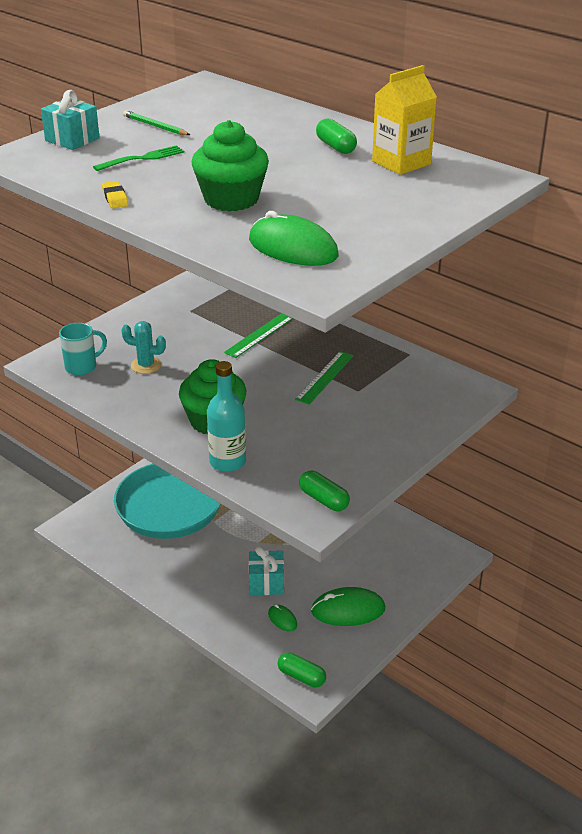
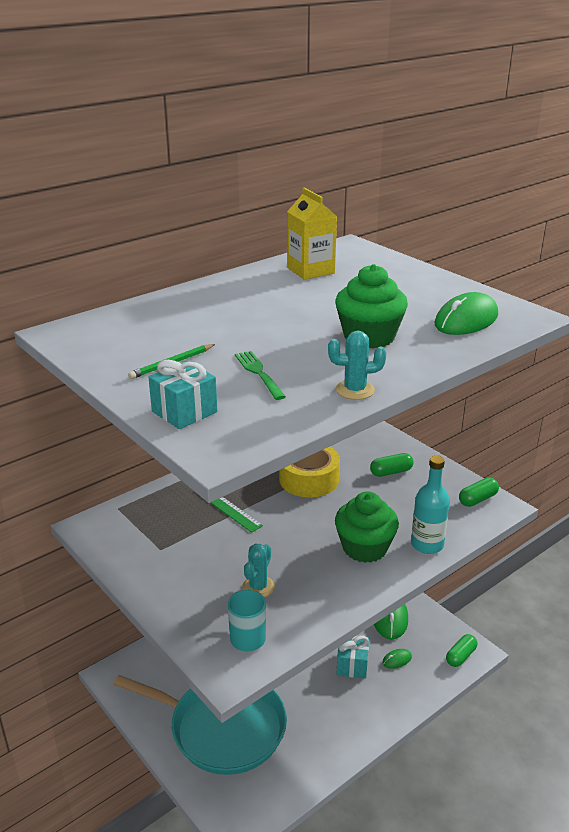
camera: 80 degrees left, 5 degrees down
(115, 198) = (355, 390): yellow eraser -> turquoise cactus
(324, 377) = (309, 479): green ruler -> yellow tape
(336, 147) = (267, 289): green capsule -> green capsule (391, 472)

